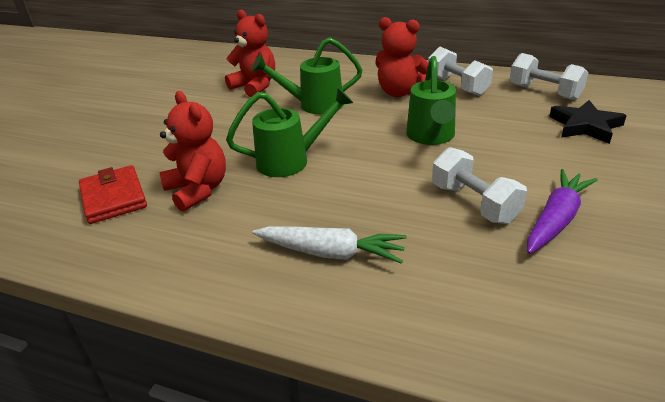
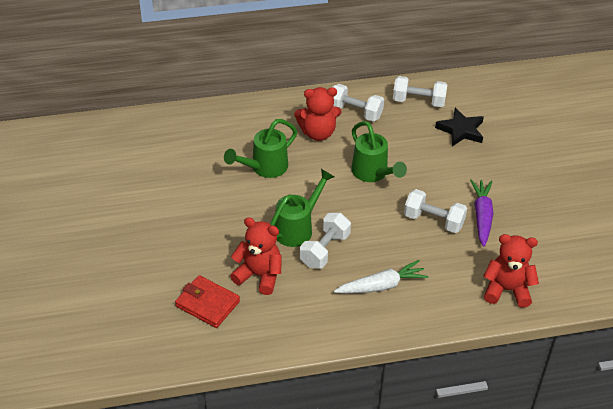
camera: 35 degrees left, 10 degrees up
(255, 86) = (195, 161): red teddy bear -> red teddy bear (507, 290)
(299, 190) = (325, 250): none -> white dumbbell

